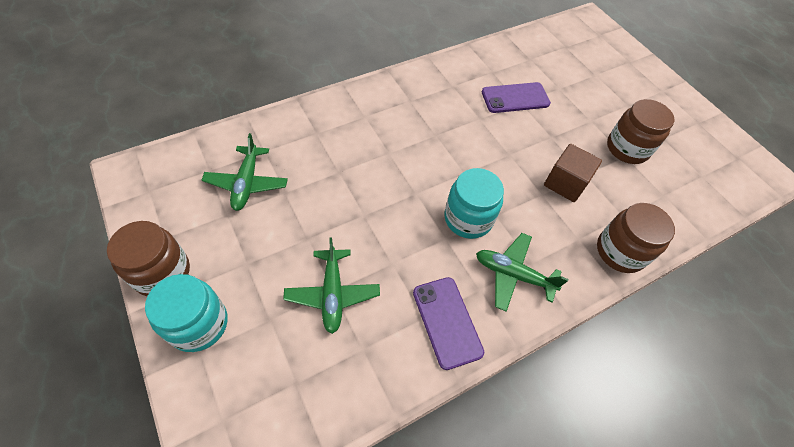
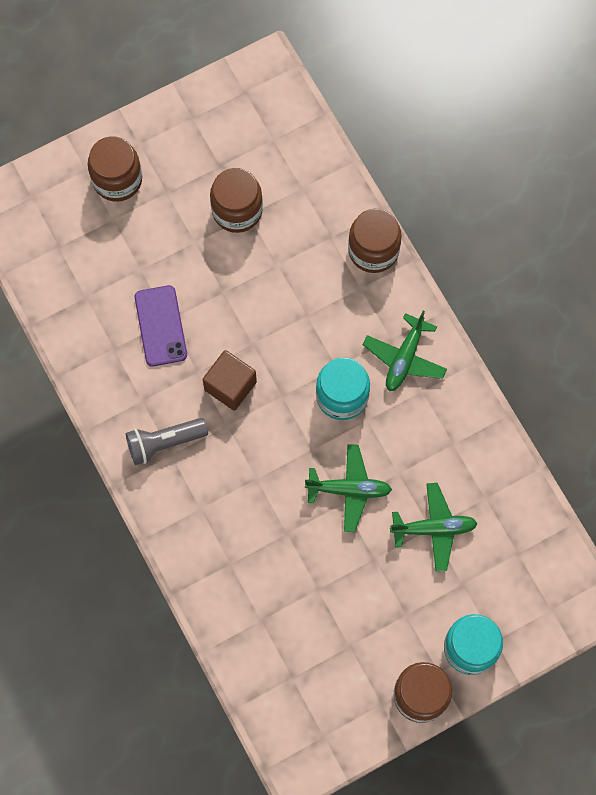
camera: 85 degrees left, 15 degrees up
(247, 183) = (308, 632): green plane -> green plane (349, 490)
(419, 97) = (164, 443): none -> grey flashlight
(447, 322) = (456, 423): purple phone -> none
(565, 183) = (291, 289): brown cube -> brown cube (230, 386)
(628, 78) = (117, 180): none -> brown jar

